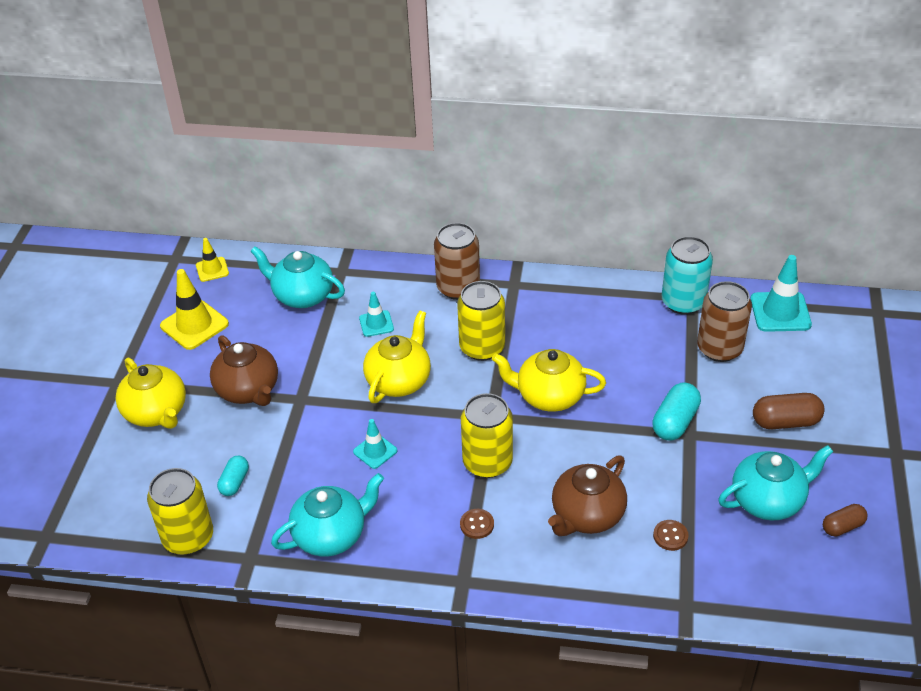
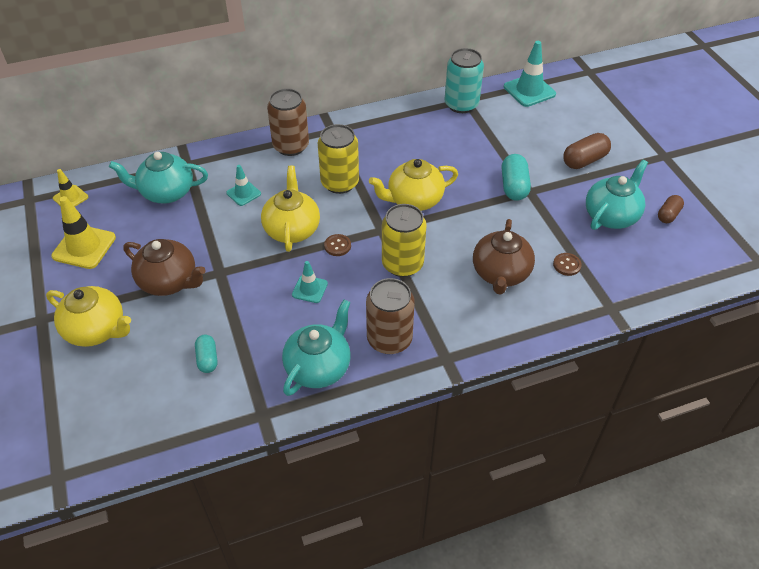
camera: 30 degrees left, 5 degrees up
(188, 537) = (196, 420): yellow can -> none
(477, 524) = (427, 312): brown button -> brown button (337, 246)
(719, 348) = (507, 127): brown can -> brown can (389, 339)

